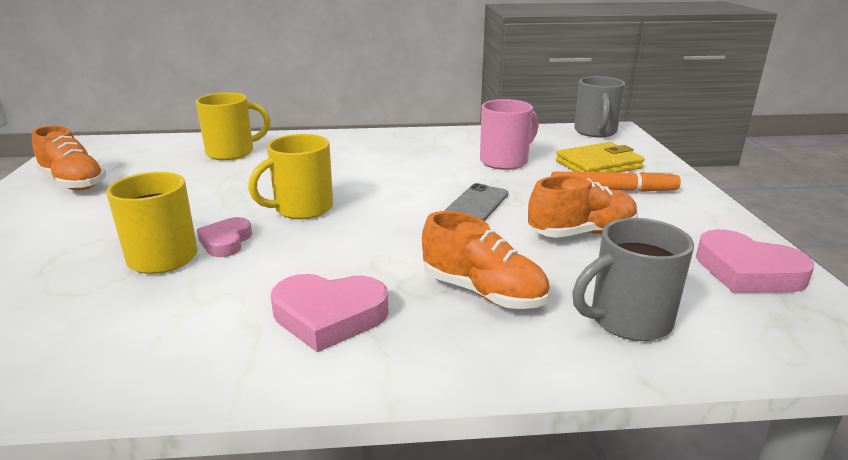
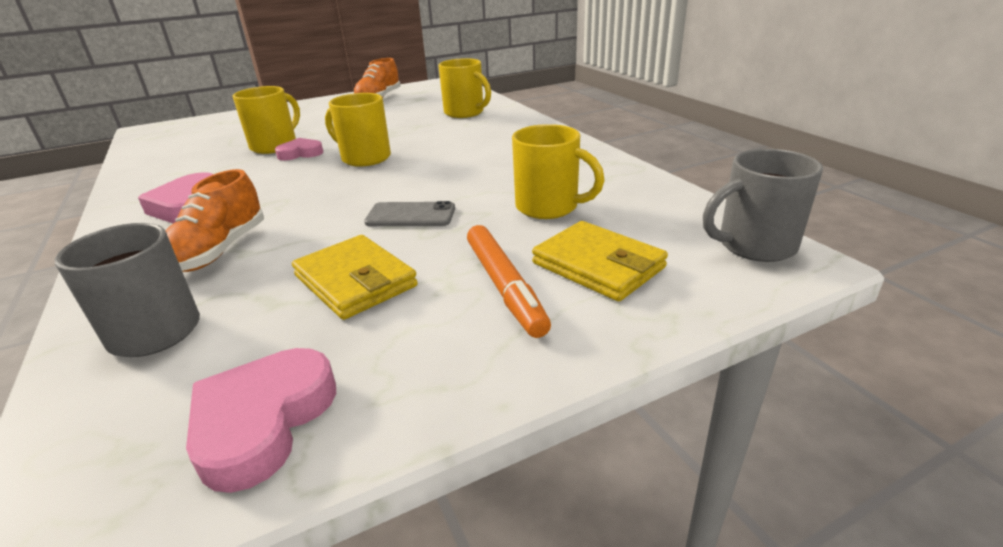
camera: 70 degrees right, 5 degrees up
(505, 161) = (549, 207): pink mug -> yellow mug
(581, 233) = (355, 281): orange shoe -> yellow wallet

